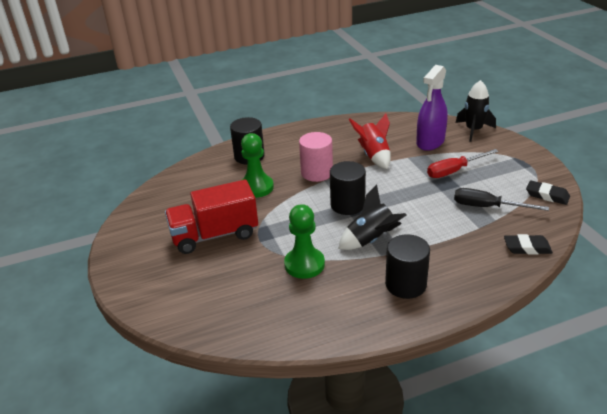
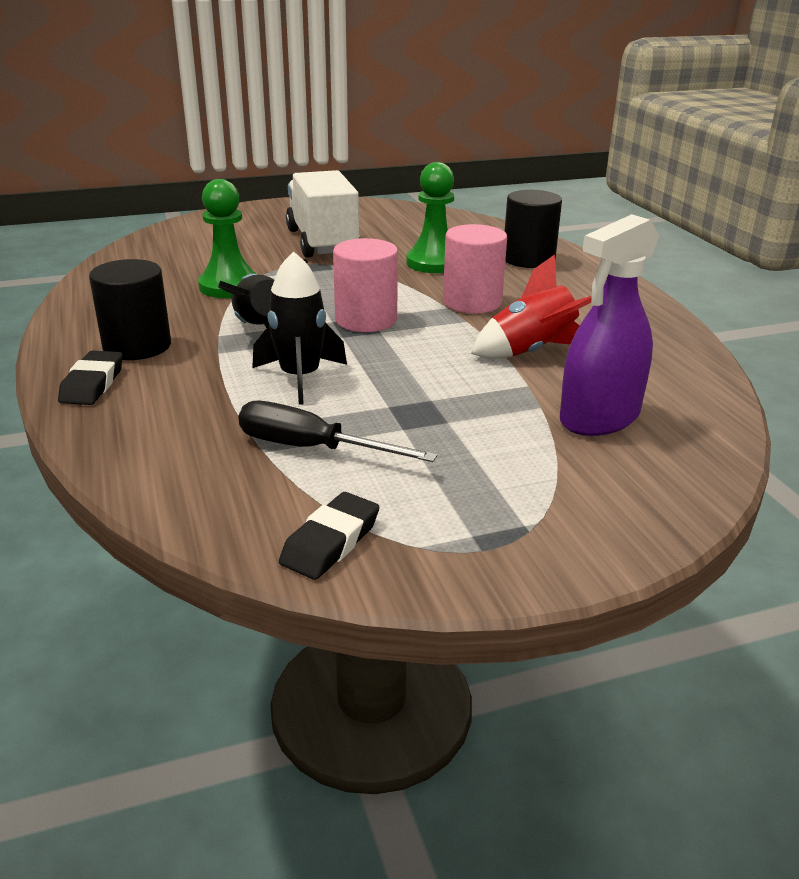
camera: 90 degrees right, 5 degrees down
(215, 235) = (322, 242): red truck -> white truck
(347, 205) = (366, 320): black cylinder -> pink cylinder
(430, 142) = (599, 418): purple spray bottle -> purple spray bottle turned 75 degrees counterclockwise
(454, 171) = (465, 430): red screwdriver -> none
(473, 130) = (676, 488): black rocket -> black rocket (300, 378)
(487, 207) = (312, 448): black screwdriver -> black screwdriver turned 90 degrees counterclockwise
(527, 247) = (153, 470): black eraser -> black eraser (92, 384)

